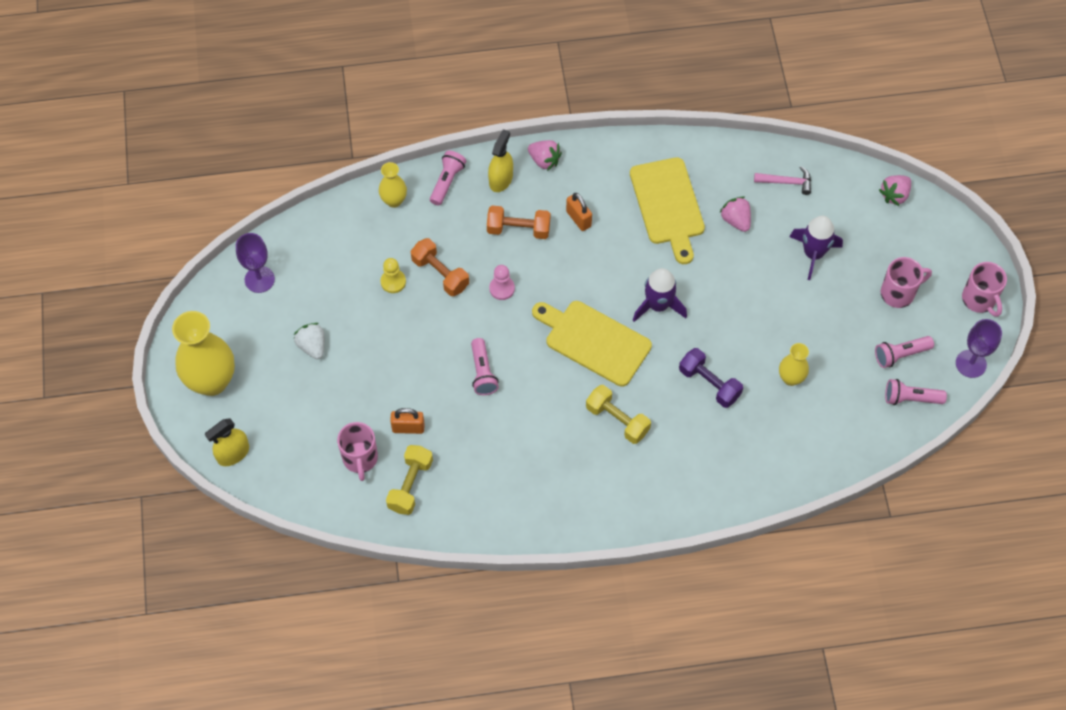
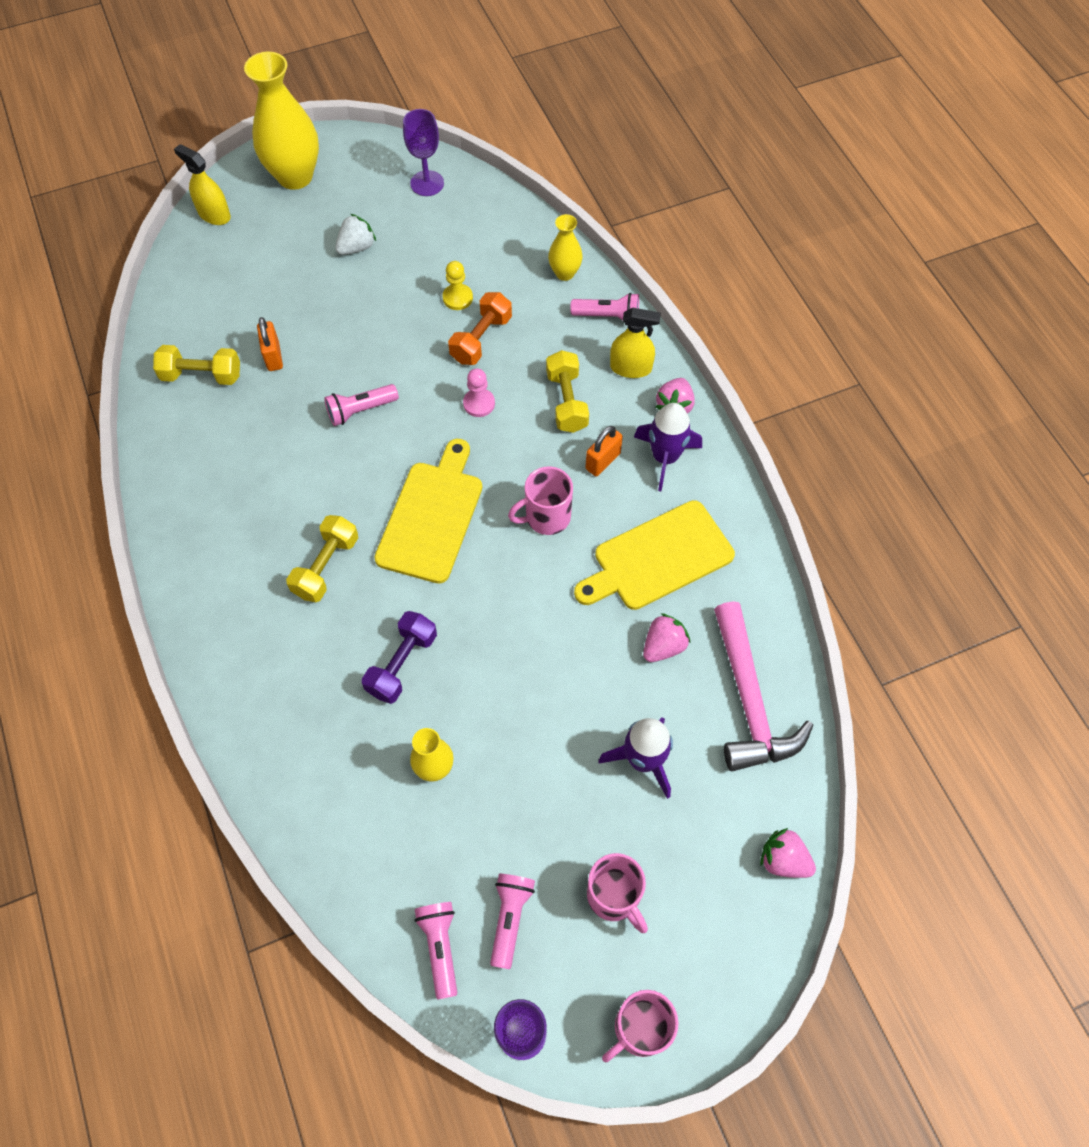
camera: 75 degrees right, 0 degrees up
(360, 459) = (227, 322): pink mug -> pink mug (546, 517)
(518, 229) = (567, 401): orange dumbbell -> yellow dumbbell
(658, 305) = (503, 578): purple rocket -> purple rocket (665, 458)
(787, 182) = (749, 701): pink hammer -> pink hammer, size x2.01
(900, 355) = (510, 918): pink flashlight -> pink flashlight turned 45 degrees clockwise

